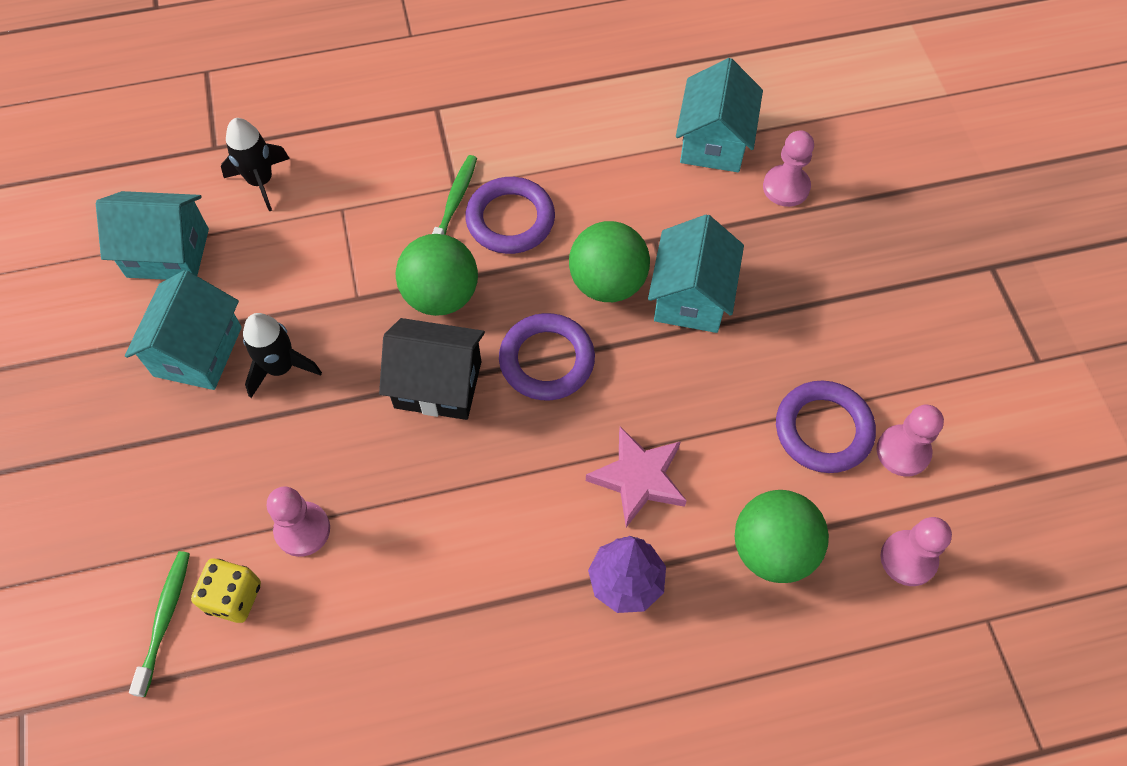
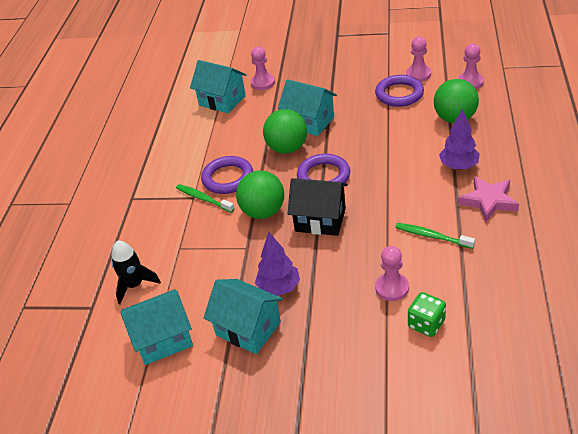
camera: 65 degrees left, 20 degrees down
(165, 619) = (432, 359): green toothbrush -> green toothbrush (432, 236)
(168, 253) = (163, 339): turquoise house -> turquoise house turned 45 degrees clockwise
(233, 597) = (426, 324): yellow dice -> green dice
(280, 368) = (279, 288): black rocket -> purple tree
(438, 384) = (320, 220): black house -> black house turned 75 degrees clockwise
(638, 478) = (404, 154): pink star -> pink star (489, 201)

